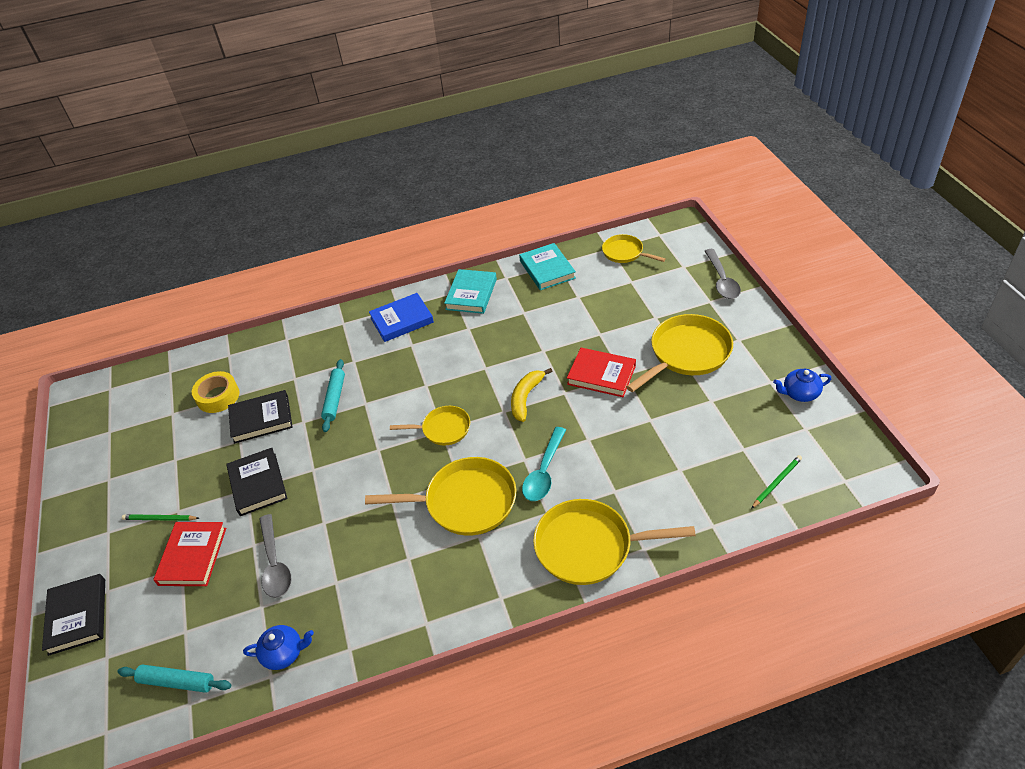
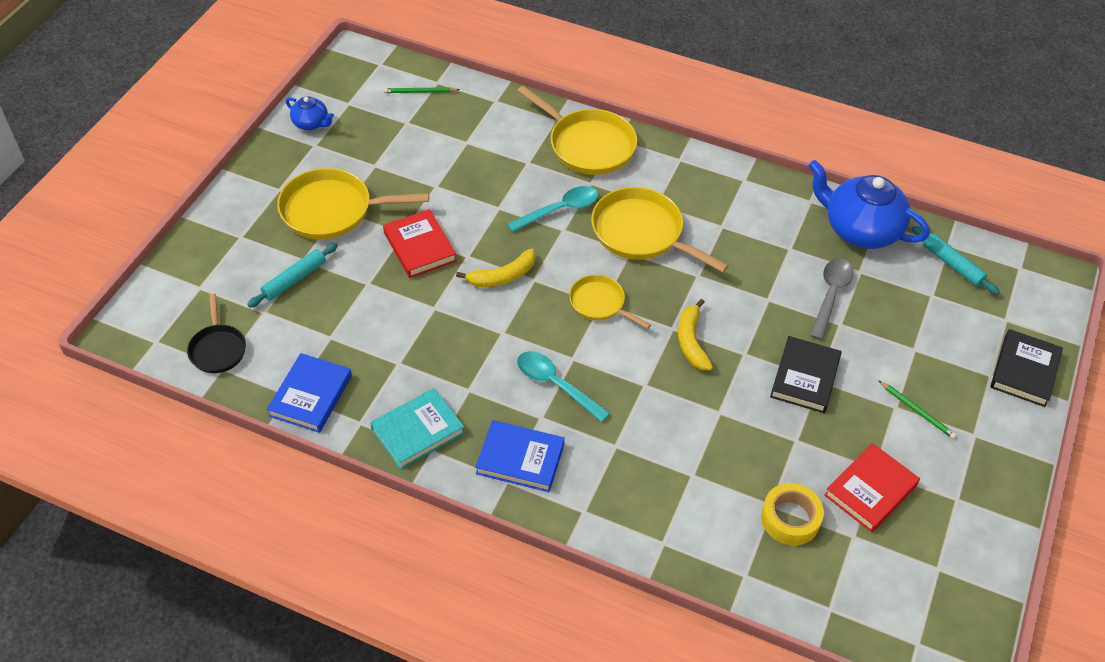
camera: 145 degrees left, 5 degrees up
(192, 556) = (899, 352): red book -> red book (870, 490)
(261, 419) = (760, 449): black book -> none
(284, 653) = (860, 229): blue teapot -> blue teapot, size x2.03
(334, 399) = (670, 414): turquoise rolling pin -> turquoise rolling pin (294, 279)
(357, 450) = (691, 342): none -> yellow banana
(420, 365) = (556, 385): none -> turquoise spoon
(547, 269) = (311, 396): turquoise book -> blue book
(625, 253) = (218, 349): yellow pan -> black pan
(722, 280) = (198, 246): grey spoon -> none

